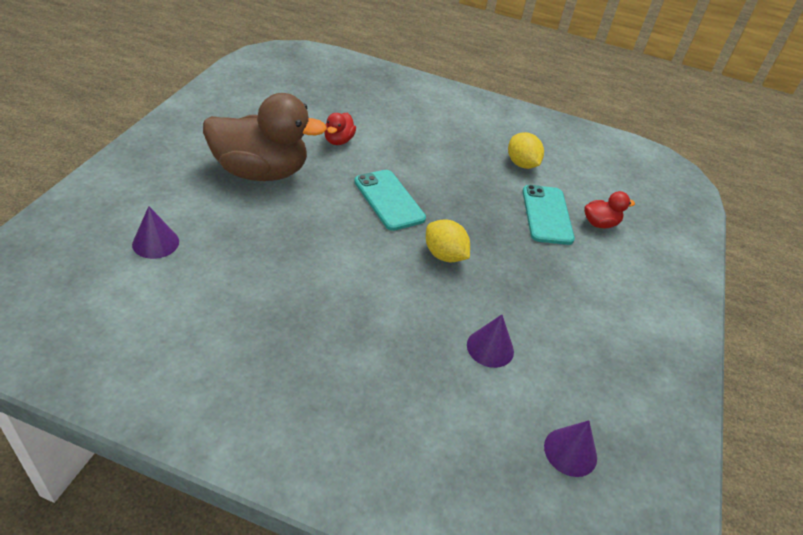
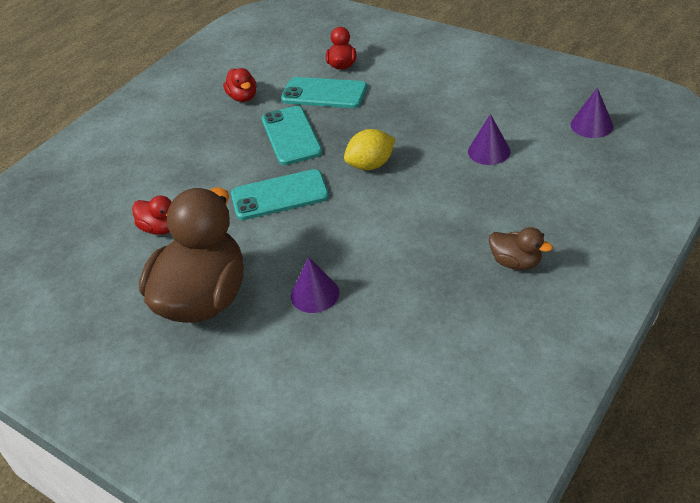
camera: 65 degrees left, 0 degrees up
(155, 243) = (317, 393): purple cone -> purple cone (315, 294)
(314, 373) = (516, 262): none -> brown duck
(474, 199) = (291, 136): none -> turquoise phone
(521, 164) = (243, 97): yellow lemon -> red duck

